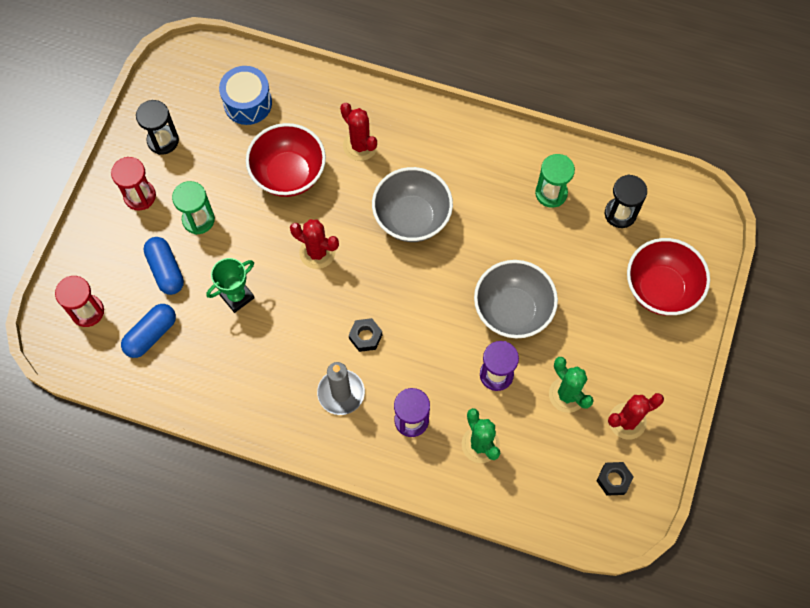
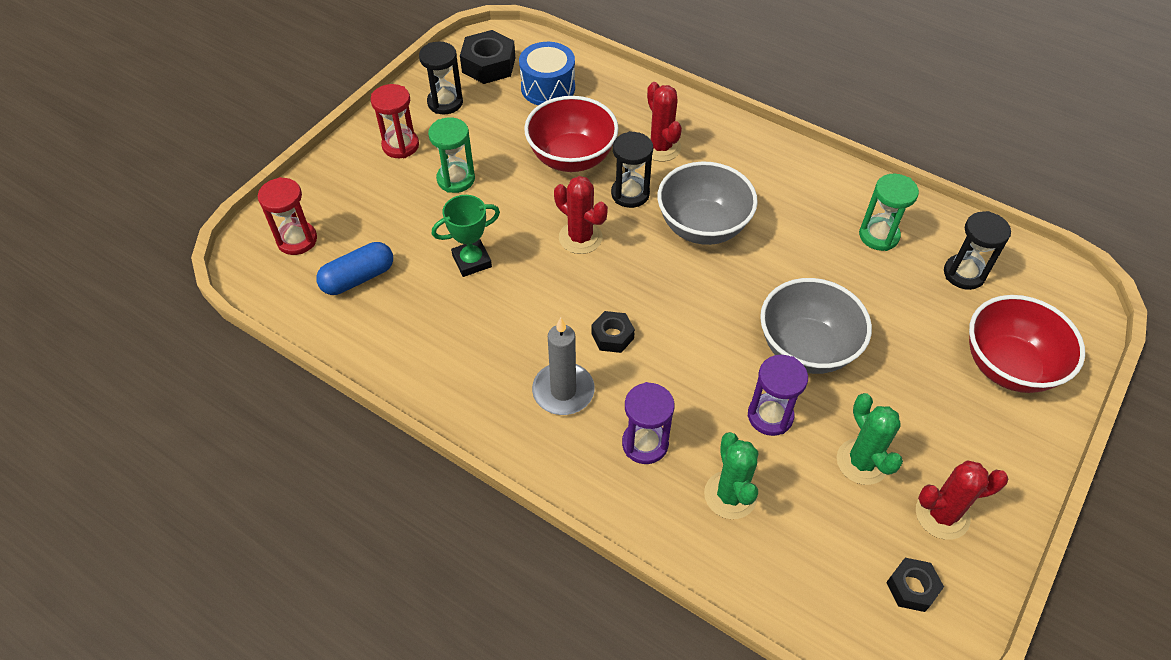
camera: 15 degrees right, 15 degrees down
(166, 270) = (401, 219): blue capsule -> none
(188, 89) = (488, 65): none -> black nut
(346, 199) = (630, 194): none -> black hourglass

